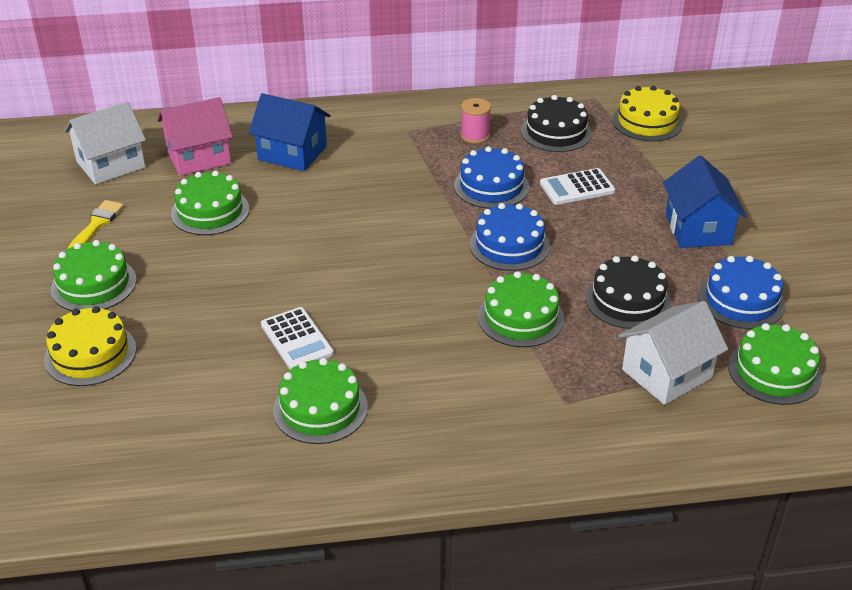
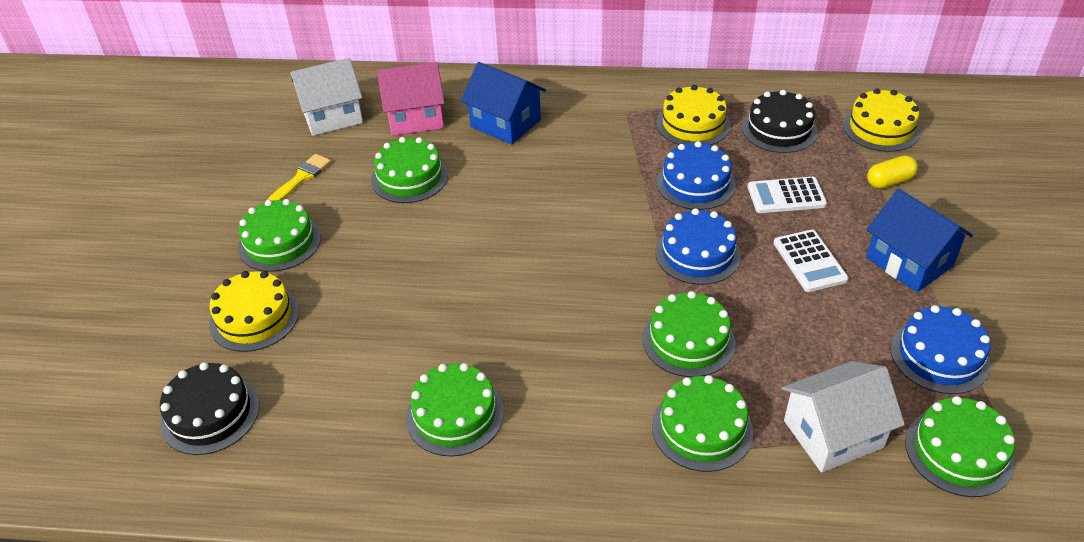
camera: 15 degrees right, 5 degrees up
(297, 339) = (453, 331): white calculator -> white calculator (809, 261)
(475, 135) = (693, 124): pink spool -> yellow cake
(552, 386) = (702, 428): none -> green cake
(628, 300) = (810, 337): black cake -> black cake (210, 414)
(665, 165) = (889, 181): none -> yellow capsule
(698, 229) = (909, 262): blue house -> blue house turned 45 degrees counterclockwise

